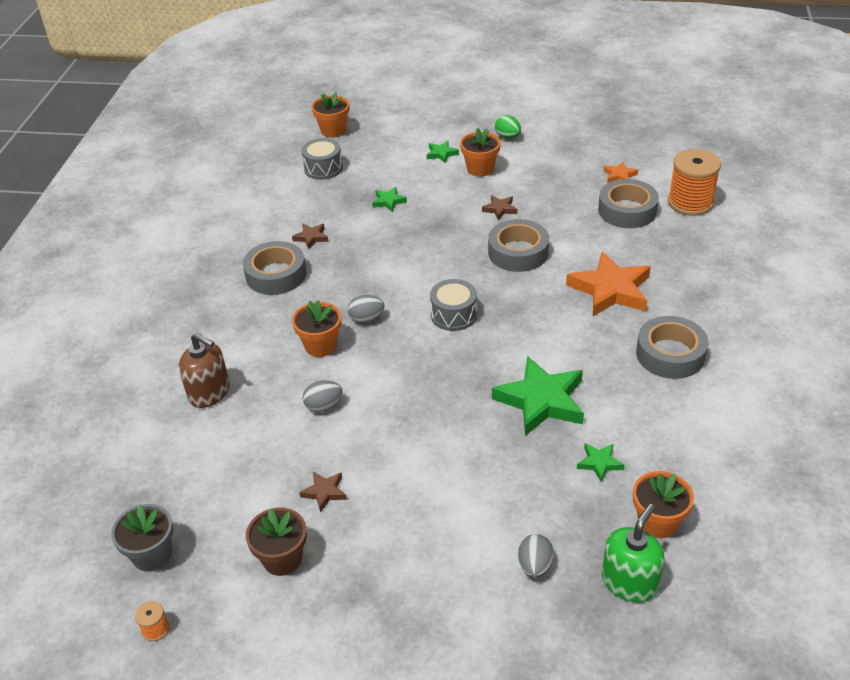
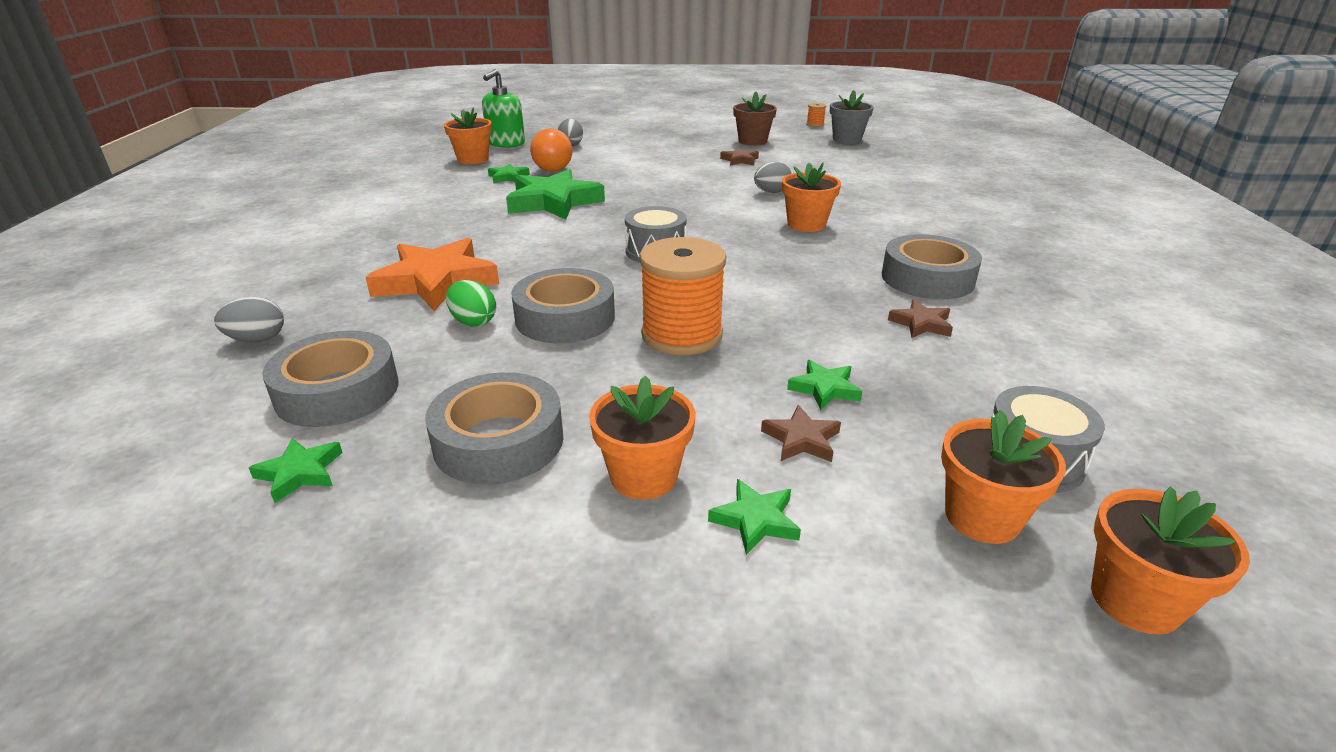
camera: 170 degrees right, 10 degrees down
(209, 393) = (894, 194): brown soap dispenser -> none
(360, 151) = (982, 517): none -> orange flower pot
(366, 319) = (766, 245): grey egg -> grey egg (257, 339)
(500, 209) = (594, 383): brown star -> brown star (801, 439)
(508, 137) = (568, 599): green egg -> green egg (473, 322)
(550, 488) = (554, 167): none -> orange light bulb
(619, 175) = (300, 473): orange star -> green star
(670, 354) = (396, 233): grey tape -> grey tape (499, 441)
(690, 202) = (190, 413): orange spool -> orange spool (682, 335)

